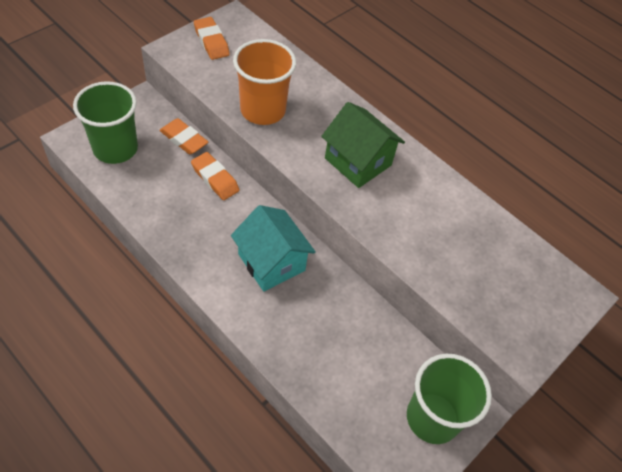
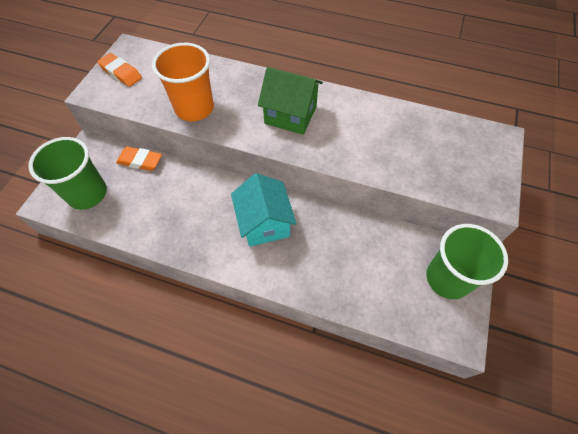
camera: 20 degrees left, 5 degrees up
(215, 179) = (183, 180): orange eraser -> none
(271, 262) = (264, 223): turquoise house -> turquoise house turned 45 degrees clockwise

